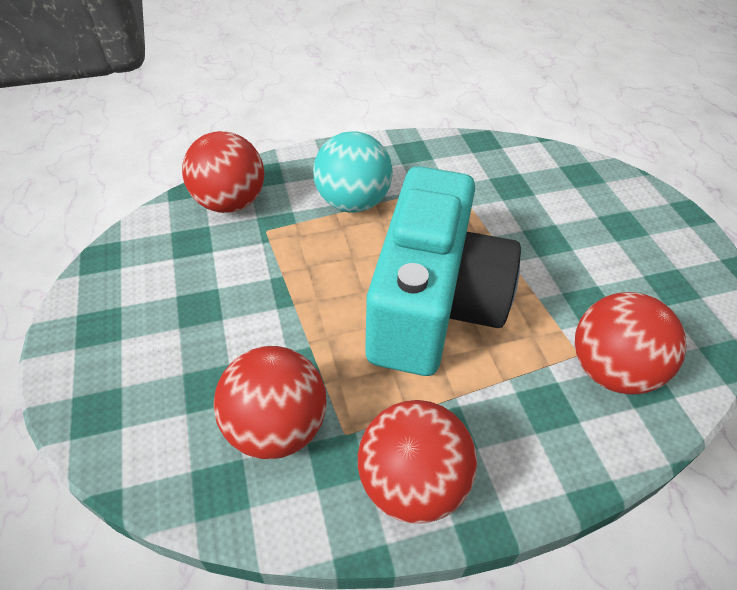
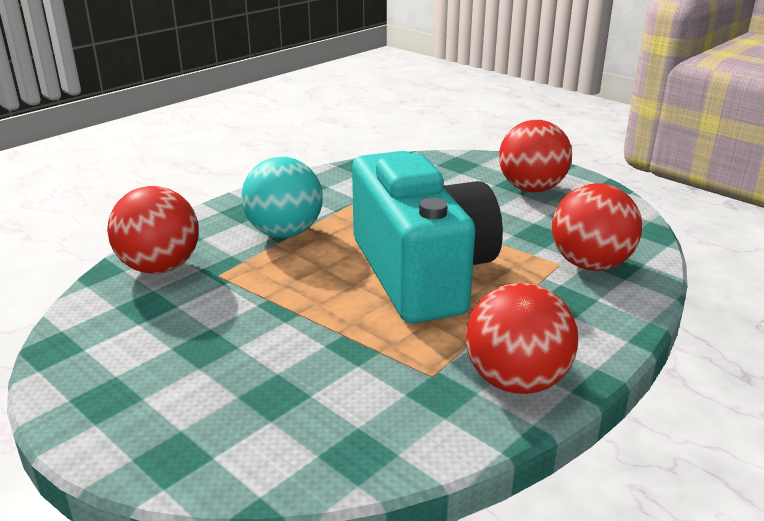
camera: 30 degrees left, 20 degrees down
(276, 427) = (368, 395): red ball -> red ball (531, 188)

